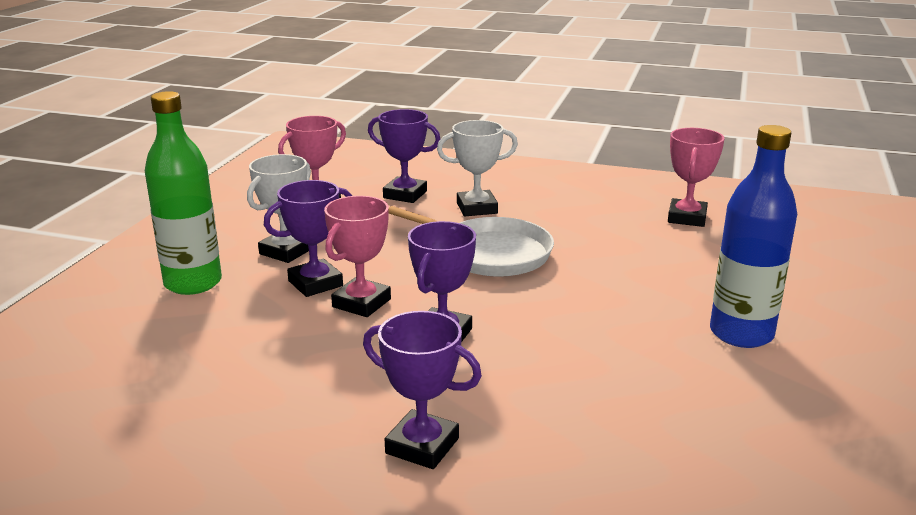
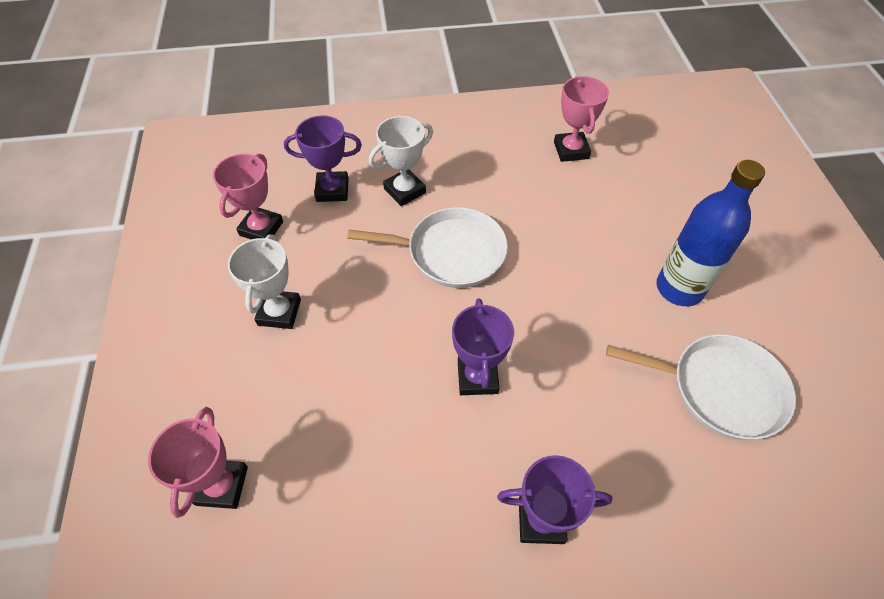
camera: 25 degrees left, 30 degrees up
(193, 283) = (224, 391): green bottle -> none
(315, 283) = (334, 349): purple trophy -> none
(361, 303) = (389, 361): pink trophy -> pink trophy (222, 485)
(732, 417) = (719, 389): none -> white pan

